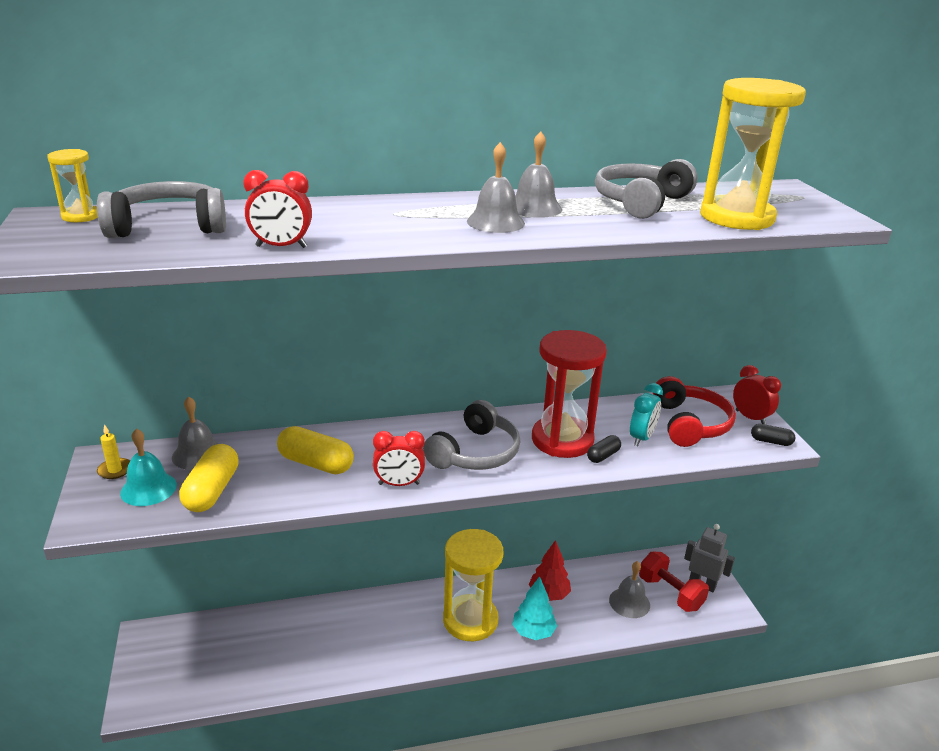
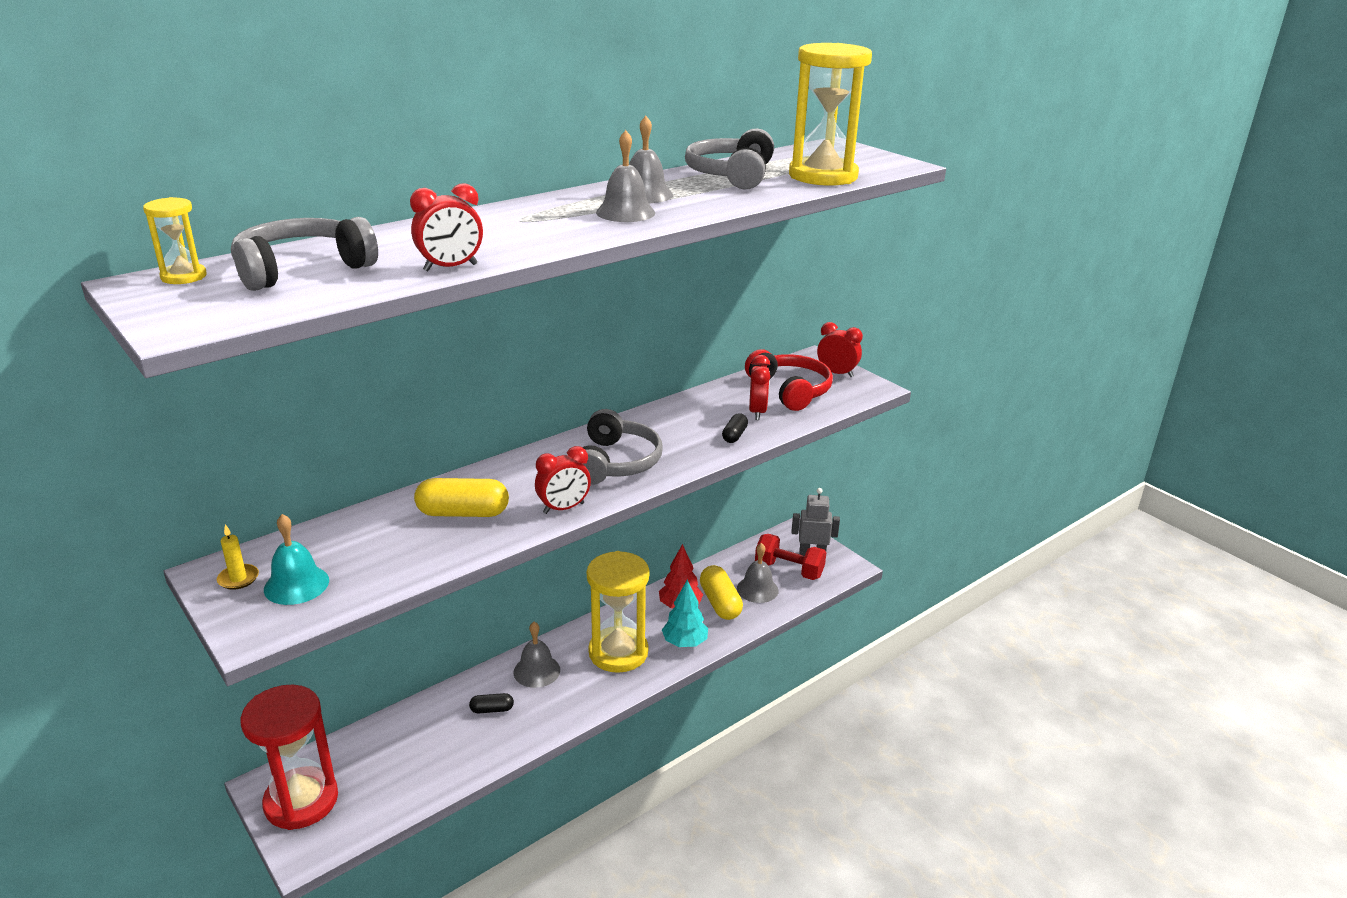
camera: 25 degrees left, 0 degrees up
(198, 454) = (323, 538): grey bell -> grey bell (537, 671)
(212, 491) = (371, 567): yellow capsule -> yellow capsule (720, 603)
(562, 440) = (688, 431): red hourglass -> red hourglass (301, 801)
(641, 438) = (757, 412): turquoise clock -> red clock
(771, 441) = (865, 389): black capsule -> black capsule (492, 709)

